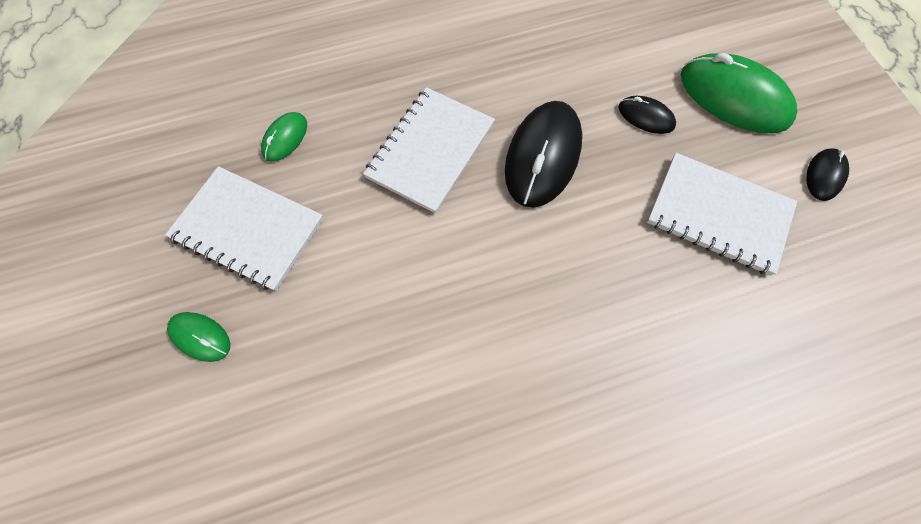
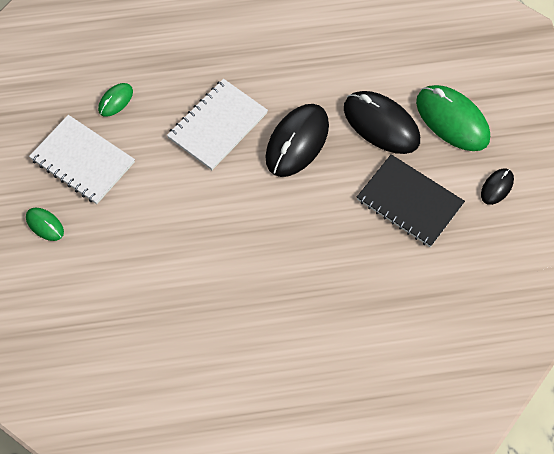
camera: 10 degrees right, 5 degrees down
(645, 117) = (381, 124): black mouse -> black mouse, size x2.00
(718, 214) = (409, 202): white notebook -> black notebook

